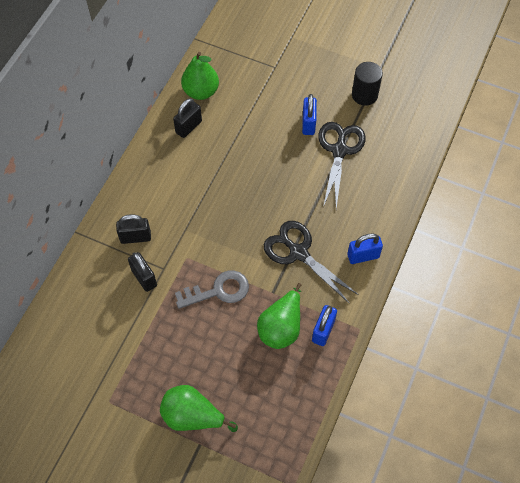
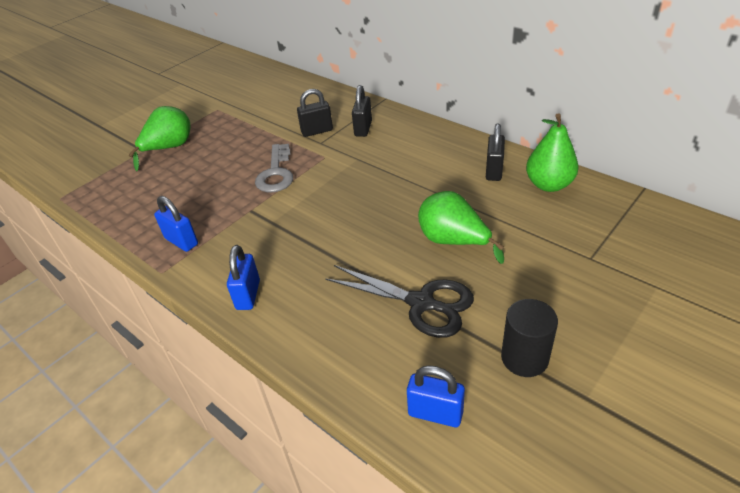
camera: 110 degrees right, 20 degrees down
(188, 127) = (494, 171): black padlock -> black padlock turned 45 degrees clockwise
(281, 327) = (208, 211): green pear -> green pear (453, 241)
(298, 253) = (285, 237): black scissors -> none
(308, 124) = (477, 277): blue padlock -> blue padlock (435, 413)

